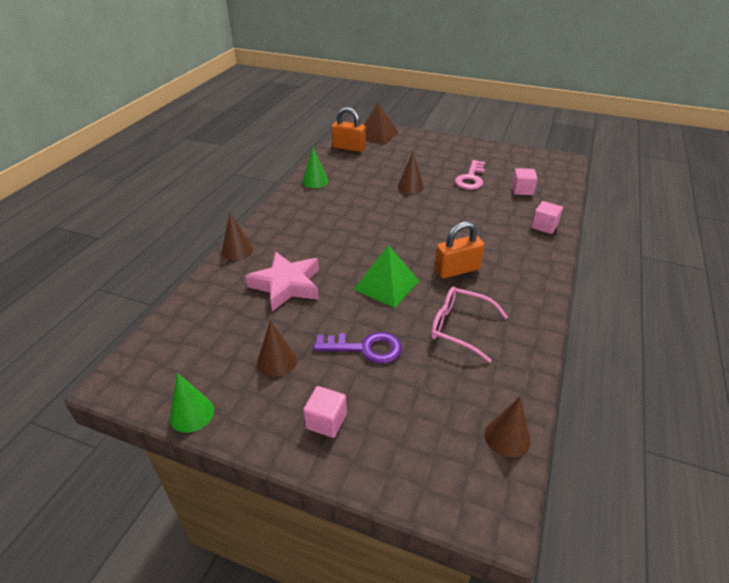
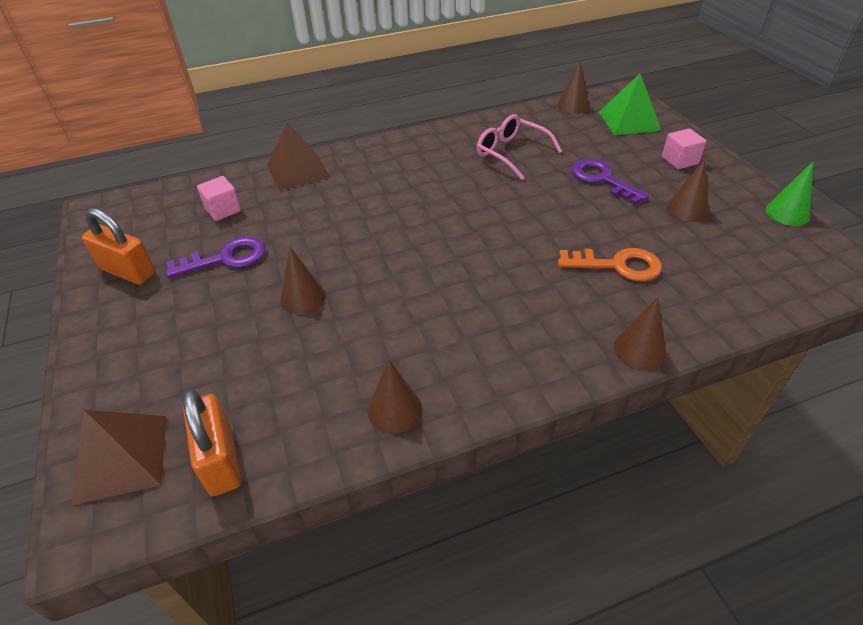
camera: 130 degrees left, 5 degrees up
(287, 285) = (617, 265): pink star -> orange key
(315, 181) = (395, 409): green cone -> brown cone
(386, 285) = (519, 209): green pyramid -> green pyramid (629, 121)
(457, 270) = (440, 185): orange padlock -> orange padlock (128, 271)
(460, 328) = (512, 153): pink glasses -> pink glasses turned 150 degrees clockwise
(471, 178) = (225, 258): pink key -> purple key
(544, 226) = (297, 170): pink cube -> brown pyramid

